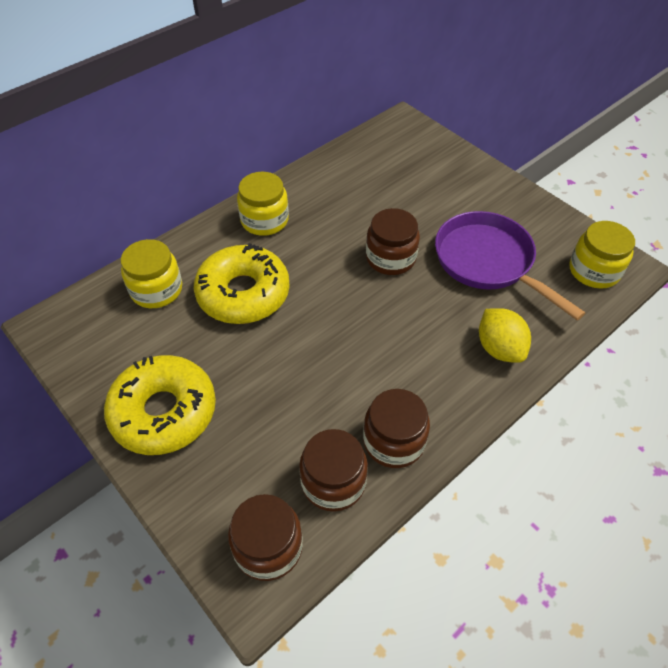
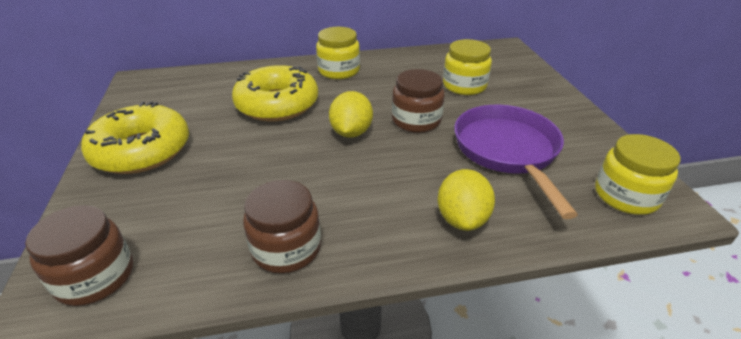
camera: 30 degrees right, 15 degrees down
(156, 290) = (223, 84): yellow jar -> yellow jar (464, 85)
(333, 482) = (201, 254): brown jar -> none
(345, 298) = (351, 132): none -> yellow lemon

